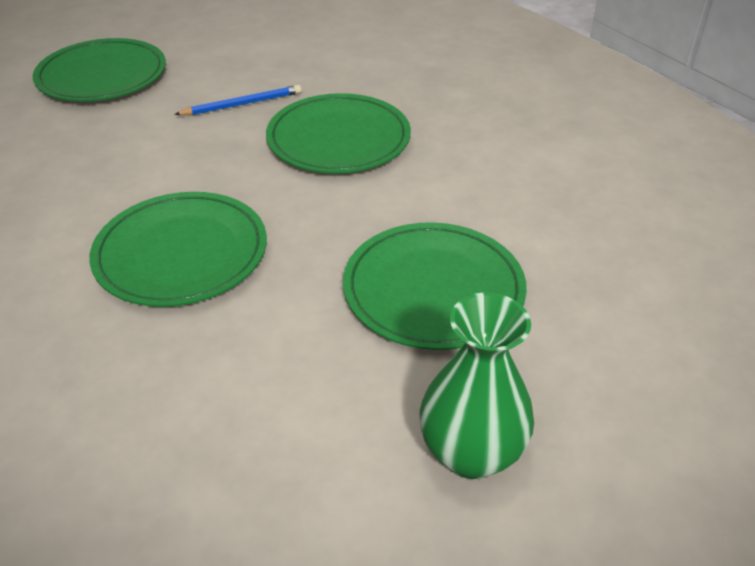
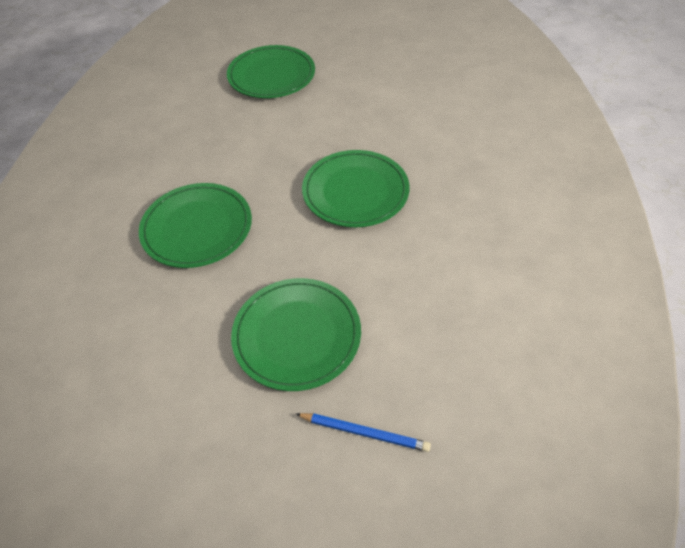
camera: 40 degrees right, 10 degrees up
(242, 104) = (326, 135): blue pencil -> blue pencil (364, 432)
(471, 453) = (208, 451): green vase -> none

